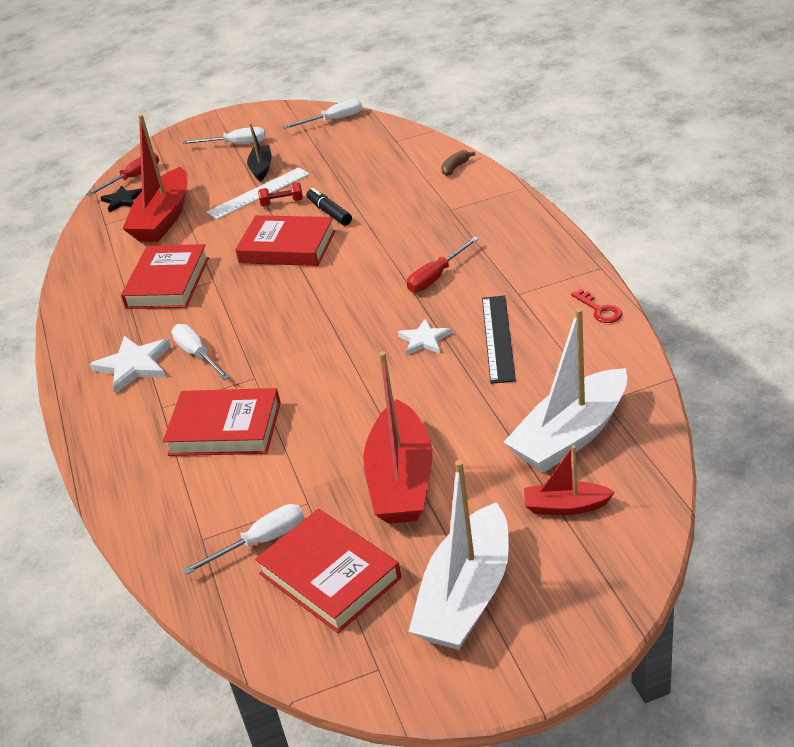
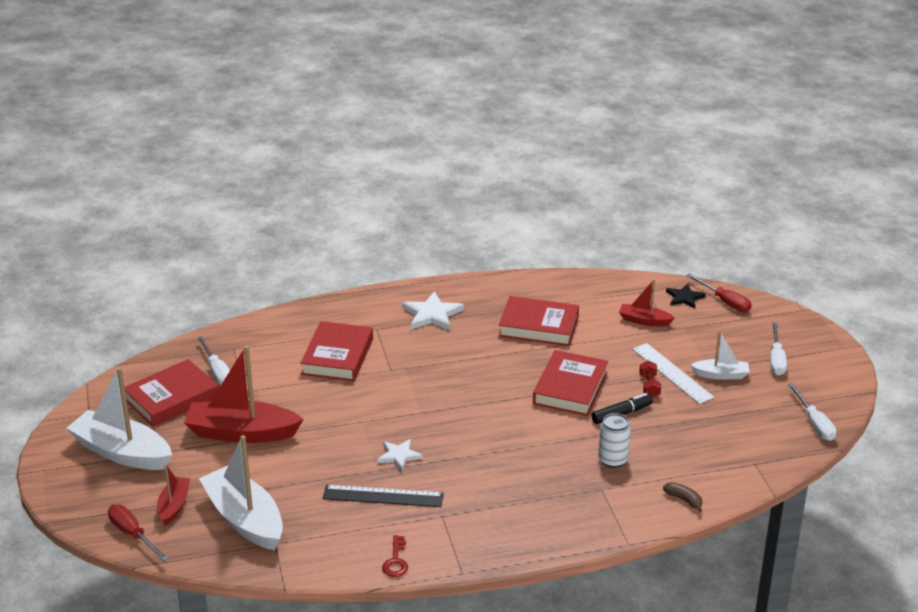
camera: 90 degrees right, 5 degrees down
(163, 218) = (644, 321): red boat -> red boat, size x0.52
(197, 355) = (431, 343): white screwdriver -> none
(261, 168) = (721, 375): black boat -> white boat
(405, 208) = (613, 460): none -> white can
(436, 276) = (488, 470): red screwdriver -> red screwdriver (133, 534)
(600, 310) = (396, 561): red key -> red key turned 60 degrees counterclockwise

